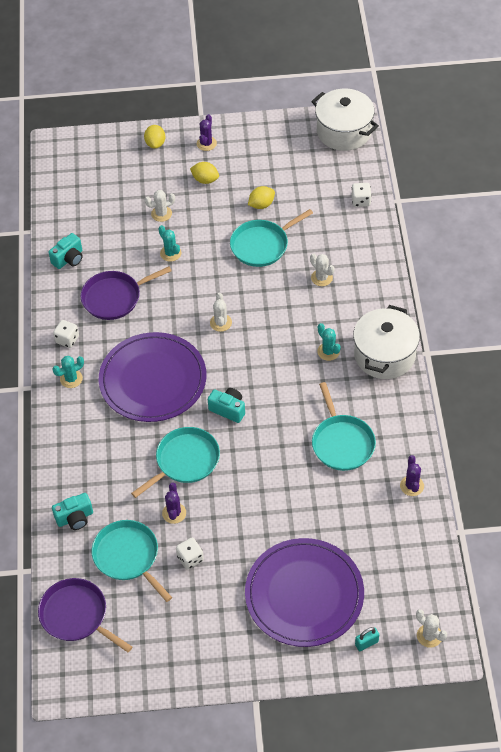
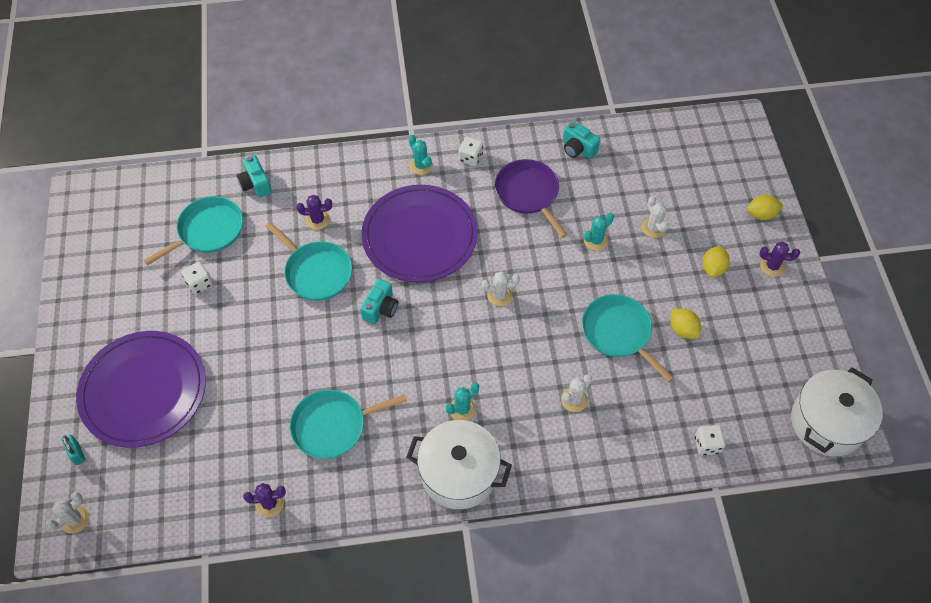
camera: 85 degrees right, 5 degrees up
(76, 615) = (150, 195): purple pan -> none
(174, 513) = (254, 266): purple cactus -> purple cactus (317, 220)

